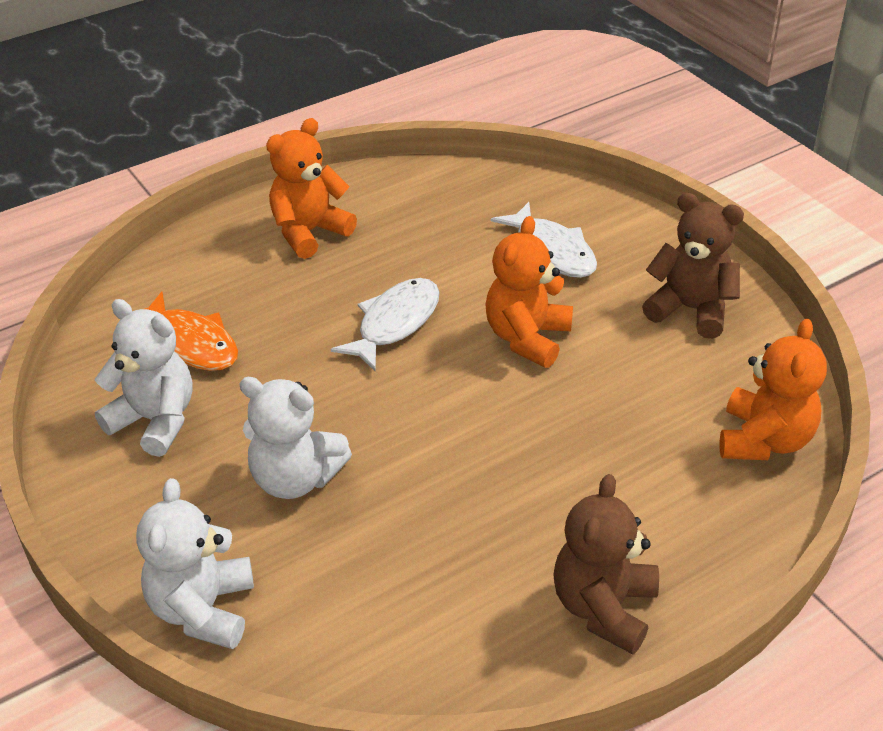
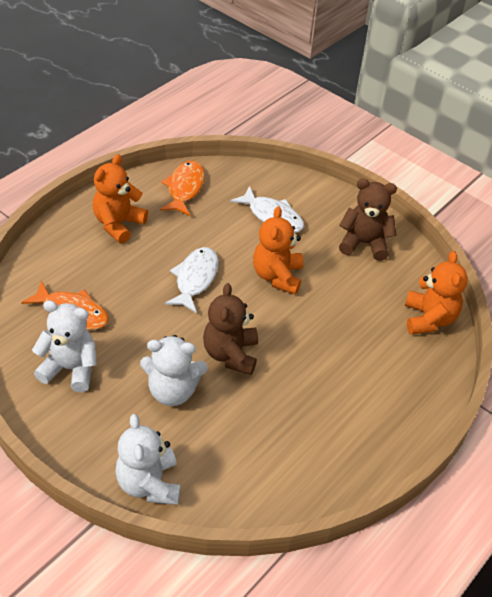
camera: 20 degrees left, 5 degrees up
(429, 195) = (185, 188): none -> orange fish
(603, 607) = (375, 435): brown teddy bear -> brown teddy bear (231, 354)

